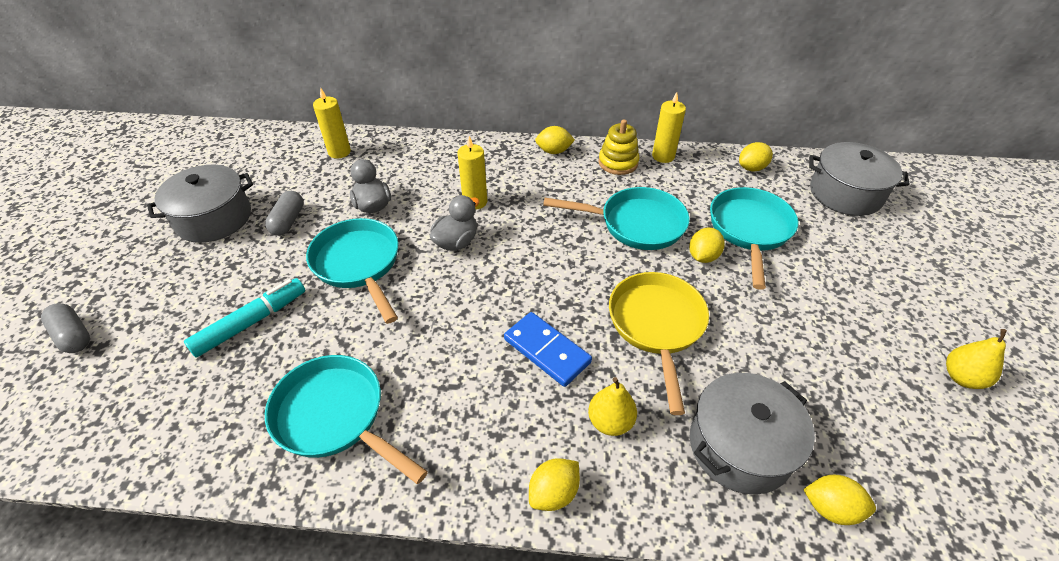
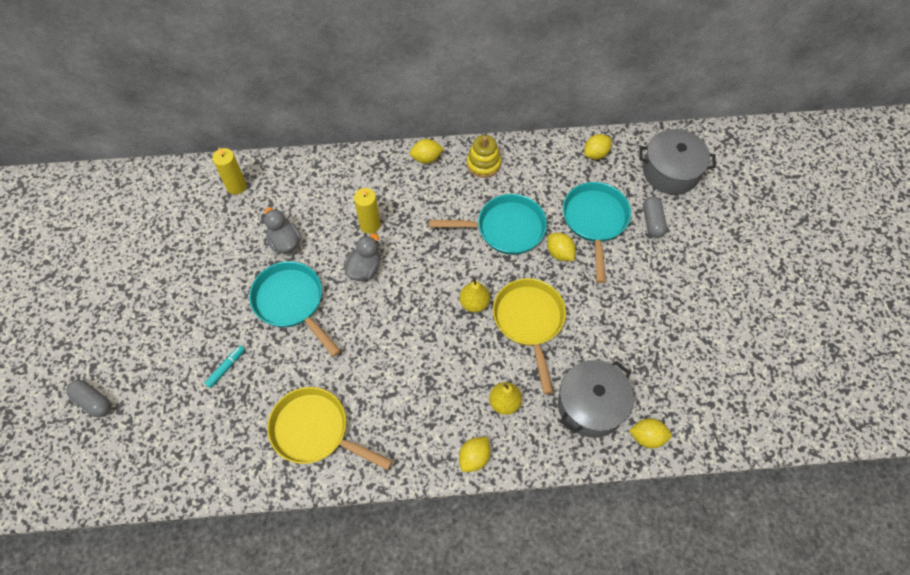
camera: 10 degrees left, 15 degrees up
(214, 218) = (154, 276): grey pot -> none
(251, 322) = (226, 368): turquoise marker -> turquoise marker, size x0.56
(288, 221) = (219, 269): grey capsule -> grey capsule (652, 222)
(335, 416) = (315, 431): turquoise pan -> yellow pan
(546, 351) = (453, 355): blue domino -> none
(663, 156) = (521, 151): yellow candle -> none
(703, 256) = (559, 253): yellow lemon -> yellow lemon turned 60 degrees counterclockwise
(962, 377) = (739, 329): yellow pear -> yellow pear (474, 303)

